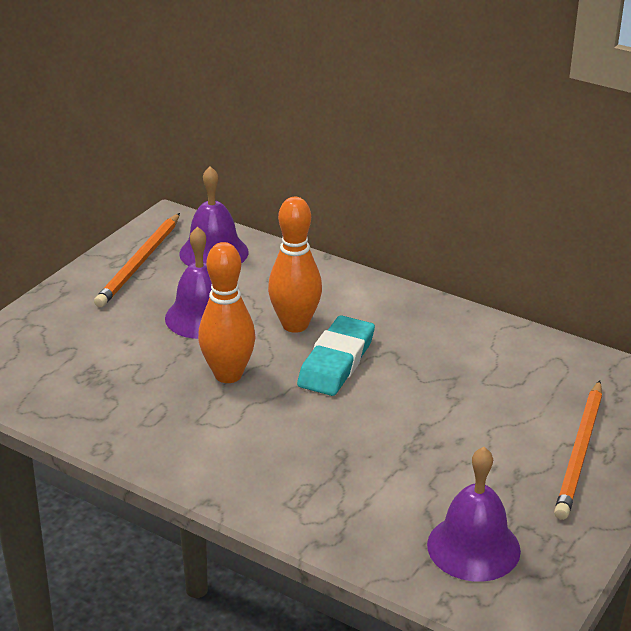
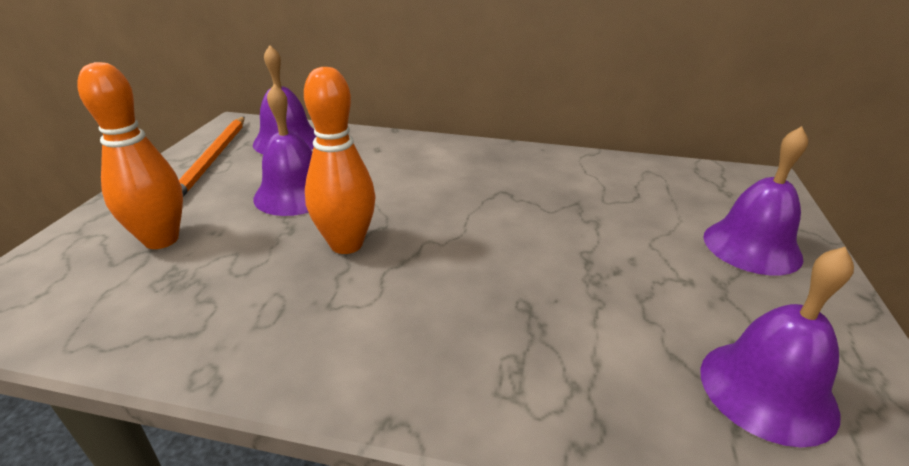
camera: 20 degrees left, 0 degrees up
(295, 325) = (395, 185): orange bowling pin -> orange bowling pin (161, 240)
(336, 362) = (456, 210): turquoise eraser -> none
(580, 452) = (751, 246): orange pencil -> purple bell

